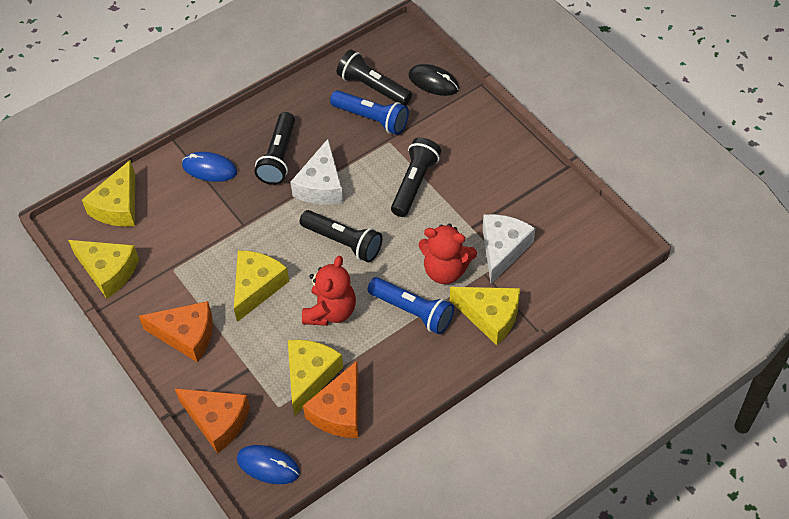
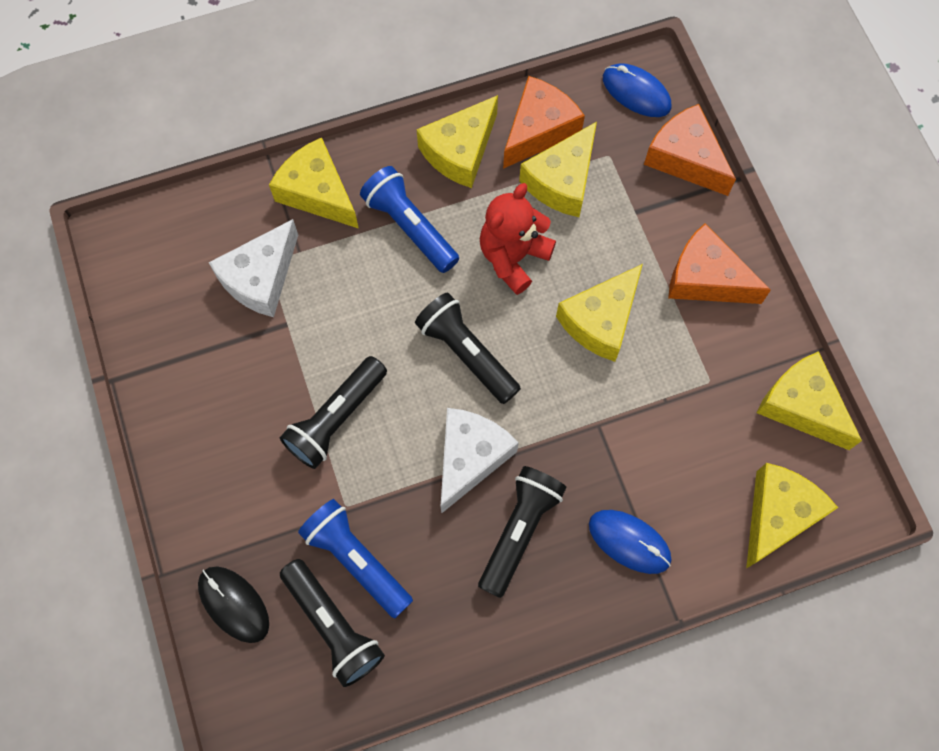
camera: 165 degrees left, 15 degrees up
(395, 377) = (460, 151): none -> yellow cheese
(445, 270) = (347, 271): red teddy bear -> none

